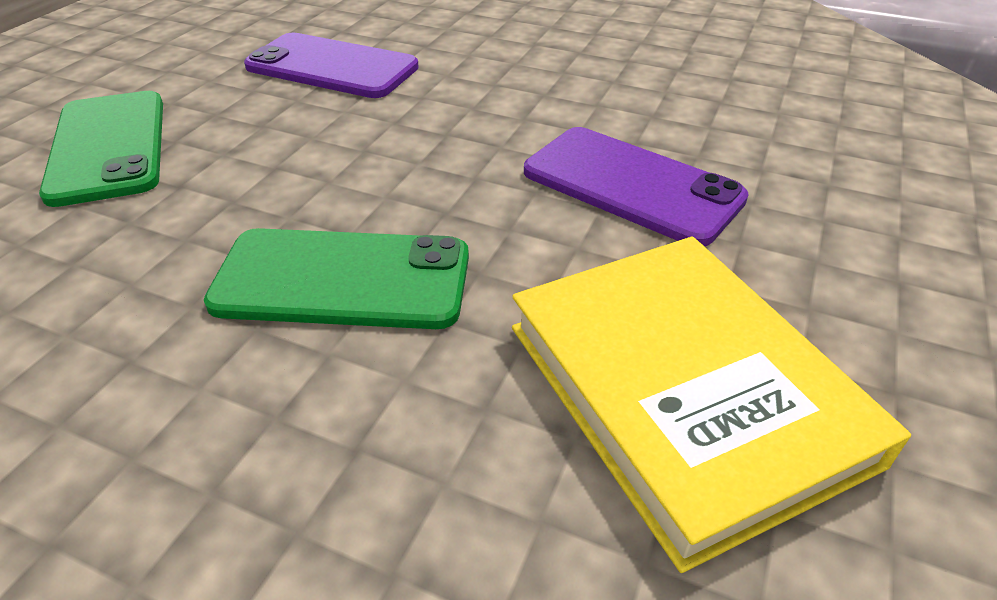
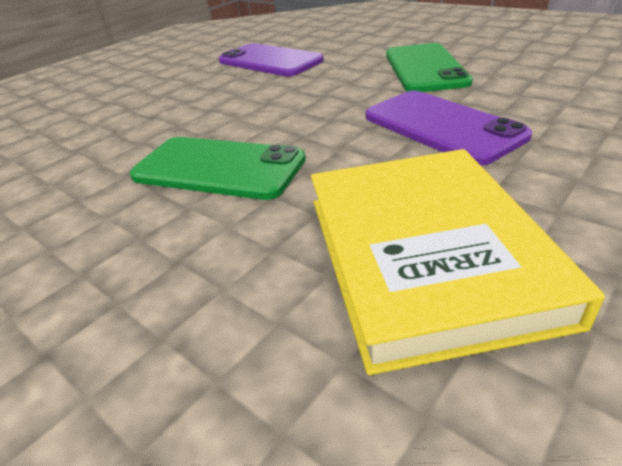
camera: 20 degrees right, 5 degrees down
(108, 147) = (125, 97): green phone -> green phone (424, 68)

